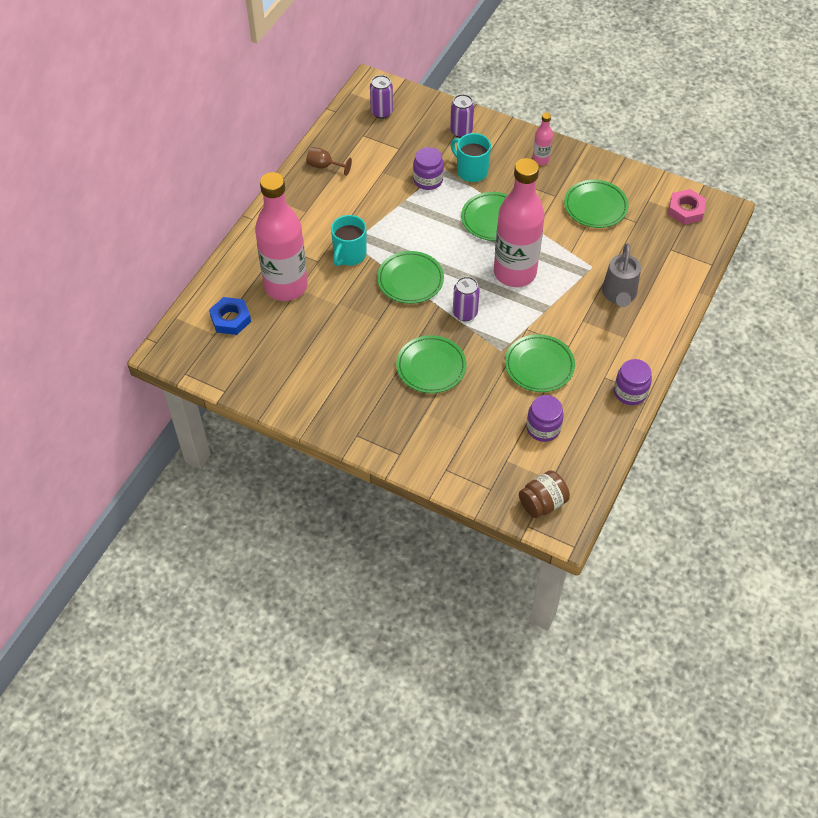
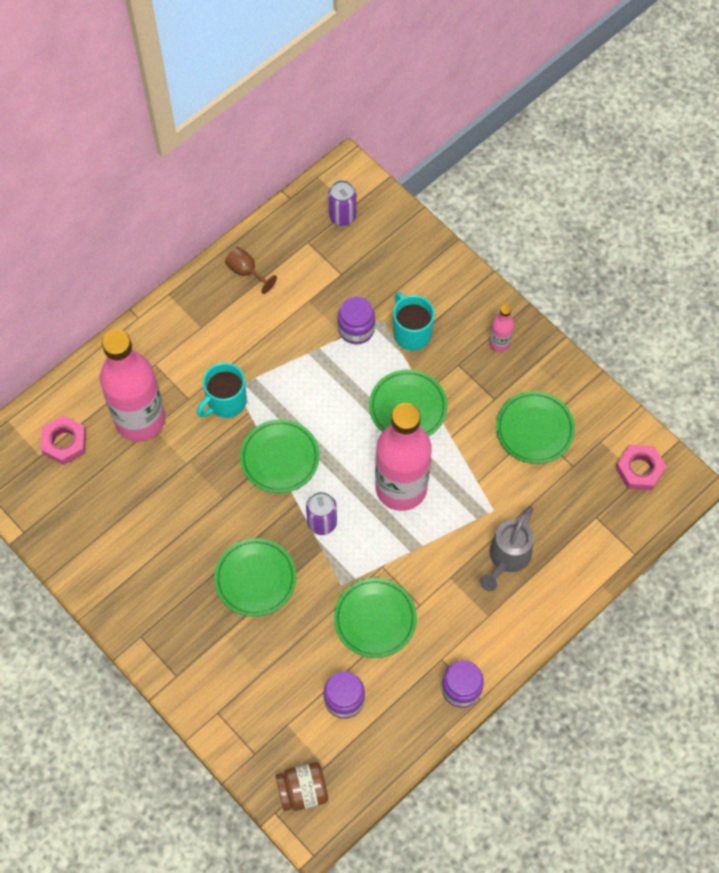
camera: 20 degrees right, 10 degrees up
(230, 319) = (64, 442): blue nut -> pink nut
(461, 131) = (423, 273): purple can -> none

